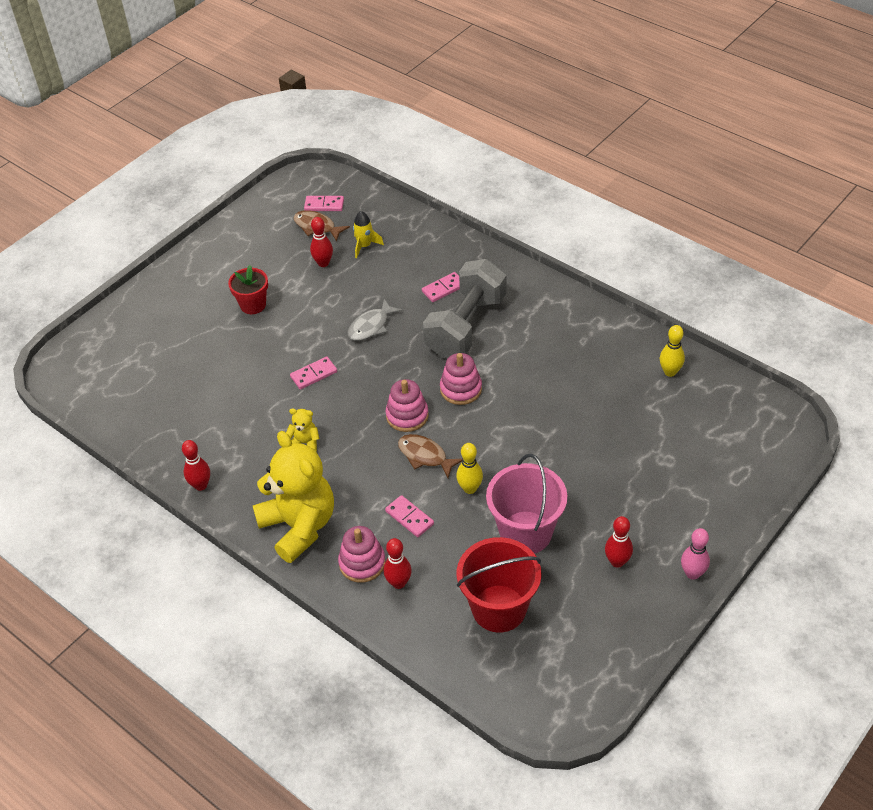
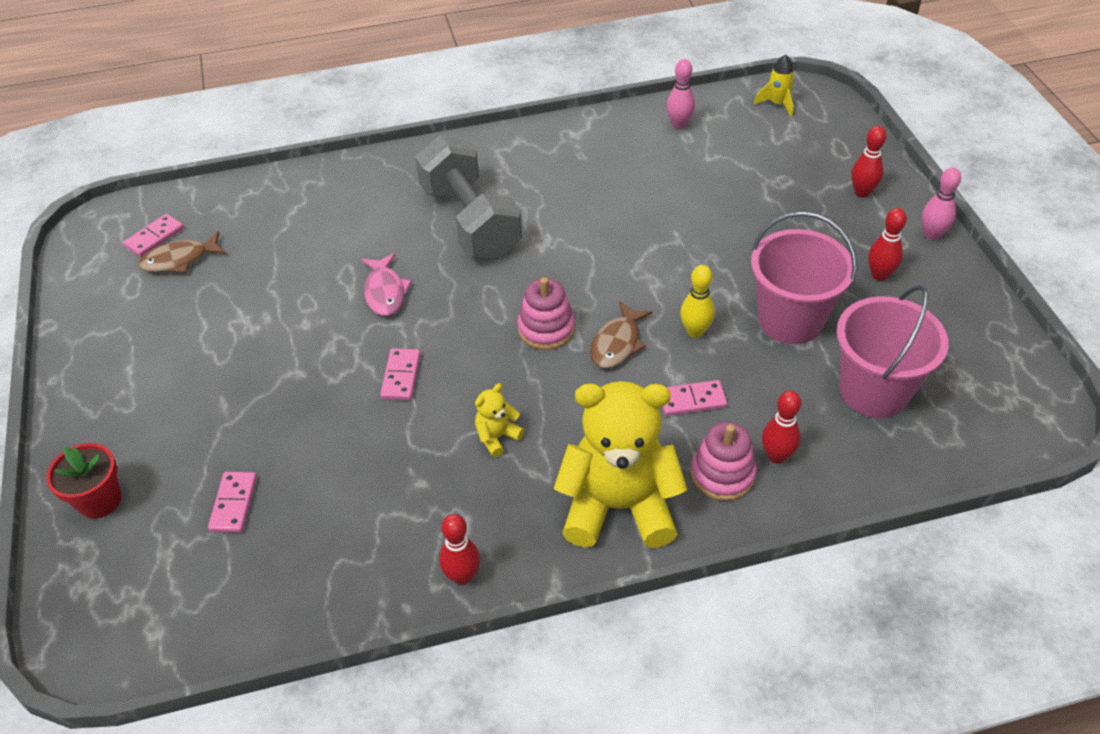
camera: 55 degrees left, 0 degrees up
(253, 305) = (227, 376): red flower pot -> red flower pot (99, 500)
(323, 263) = (242, 283): red bowling pin -> red bowling pin (862, 192)
(364, 246) = (261, 237): yellow rocket -> yellow rocket (777, 104)
(371, 326) = (385, 292): grey fish -> pink fish
(425, 456) = (617, 343): brown fish -> brown fish turned 45 degrees counterclockwise
(443, 288) = (399, 211): pink domino -> pink domino (233, 504)
(461, 389) = (553, 269): pink stacking toy -> none
(499, 608) = (874, 391): red bucket -> pink bucket
(670, 372) = (679, 124): yellow bowling pin -> pink bowling pin

